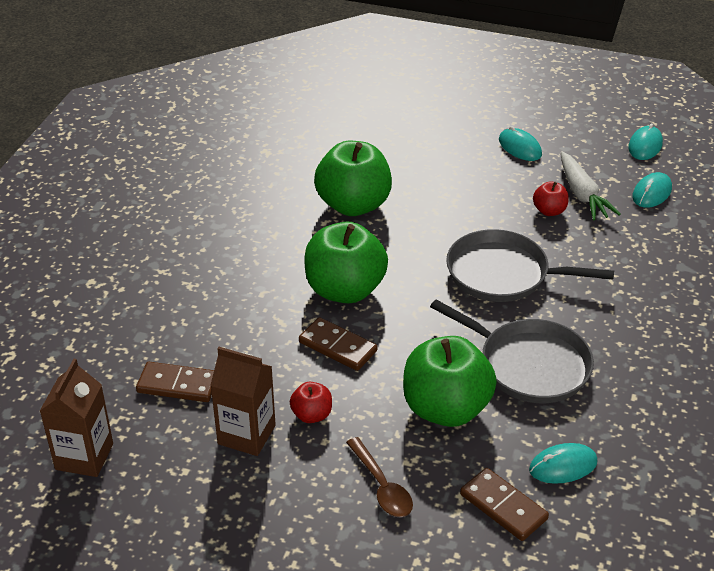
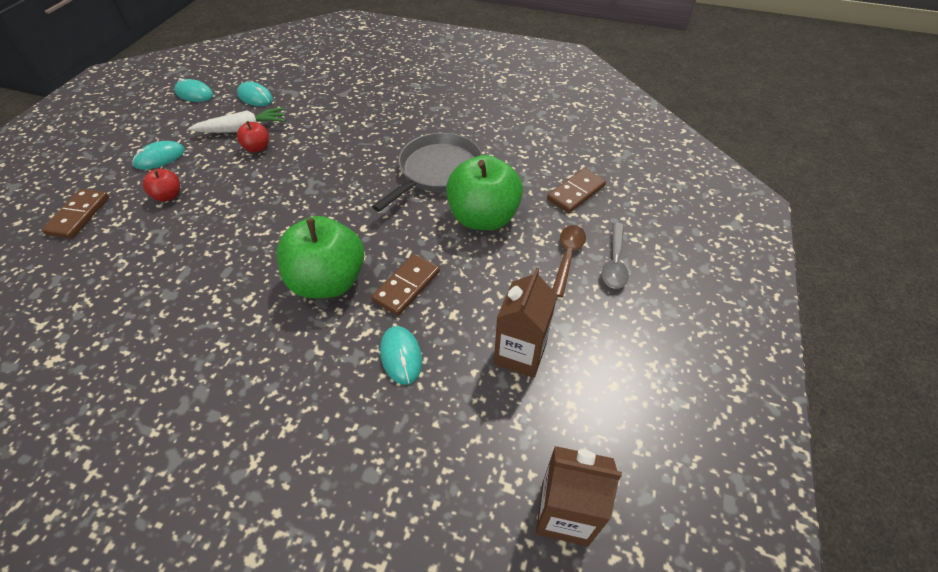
camera: 90 degrees left, 10 degrees up
(178, 385) = (453, 423): brown domino -> brown domino (78, 215)
(312, 415) = (493, 304): red apple -> red apple (168, 196)
(353, 205) = (196, 275): green apple -> none
(374, 533) = (614, 262): none -> grey spoon
(381, 486) = (567, 257): brown spoon -> brown spoon turned 45 degrees counterclockwise
(503, 274) = (330, 178): grey pan -> none
(563, 466) = (535, 163): turquoise mouse -> turquoise mouse (401, 356)

